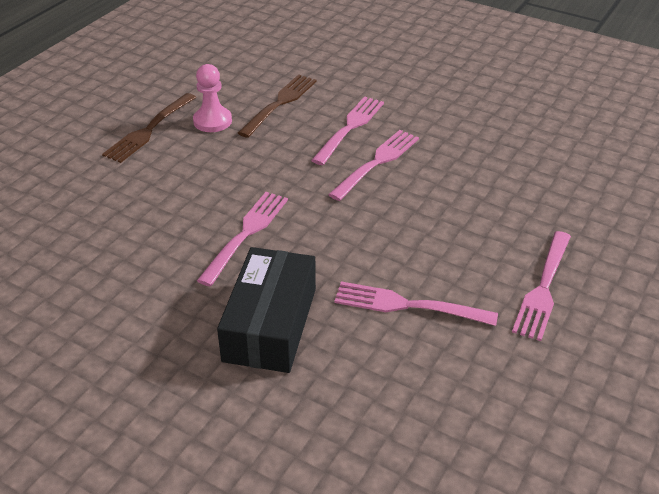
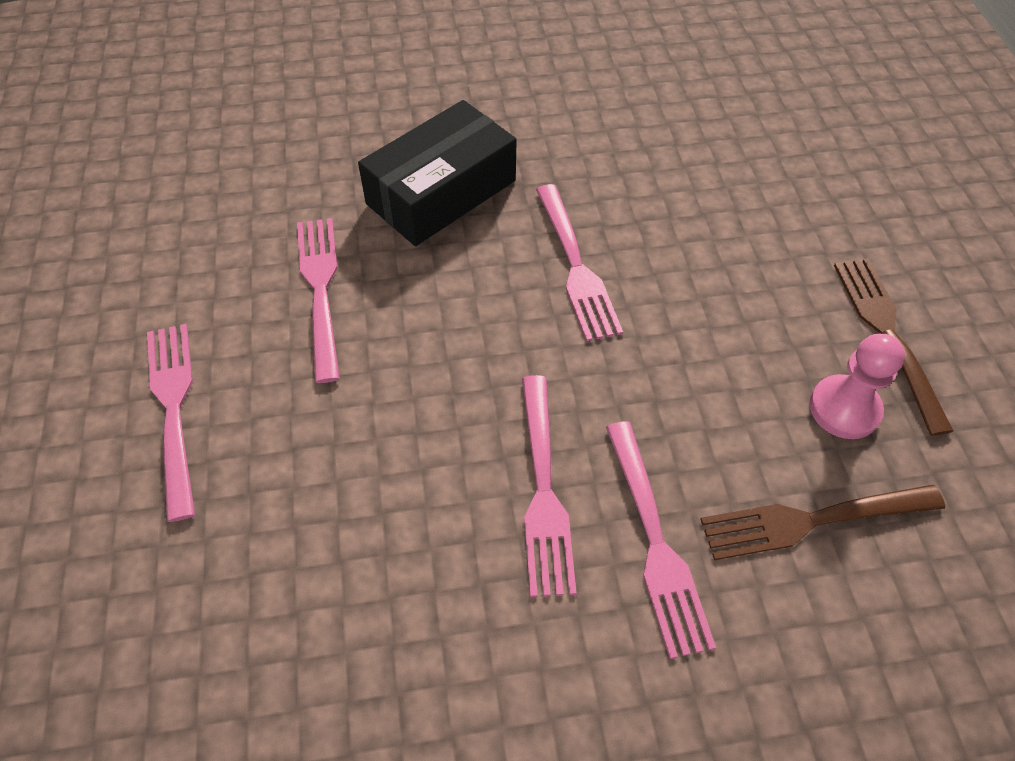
camera: 140 degrees right, 15 degrees up
(270, 324) = (441, 192): black box -> black box turned 75 degrees clockwise
(279, 104) = (814, 520): brown fork -> brown fork turned 90 degrees clockwise
(409, 305) = (321, 291): pink fork -> pink fork turned 75 degrees counterclockwise

